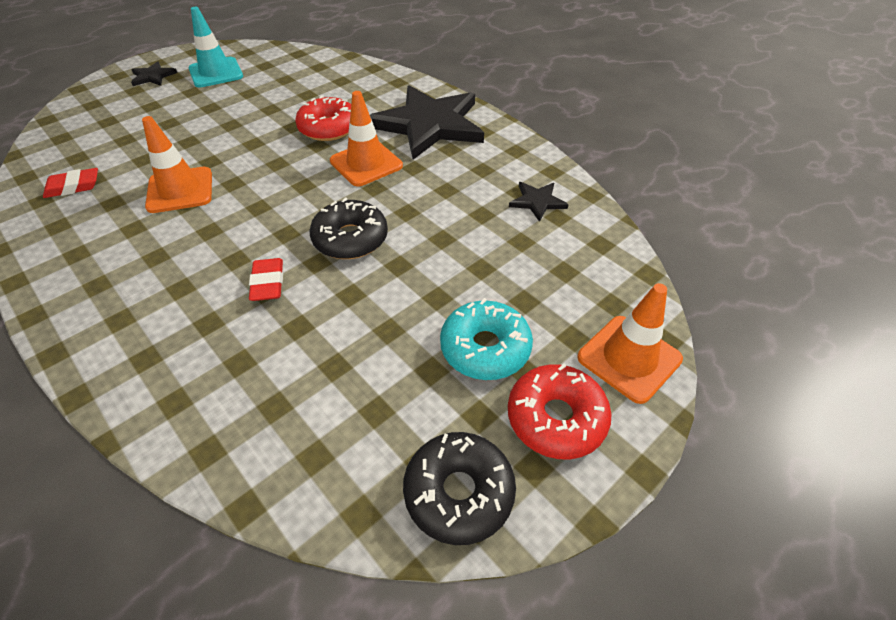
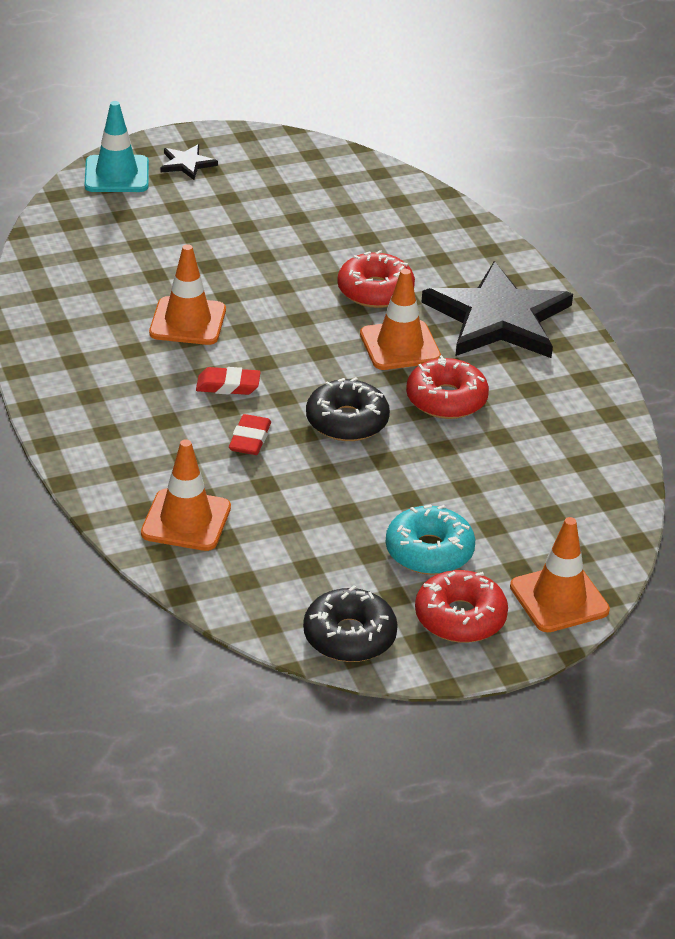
camera: 20 degrees right, 10 degrees down
(73, 187) = (79, 288): red eraser -> red eraser (228, 385)
(216, 73) = (265, 177): turquoise traffic cone -> turquoise traffic cone (116, 175)
(227, 399) = (186, 520): none -> orange traffic cone
(424, 196) = (446, 399): none -> red donut
(537, 202) = (569, 440): black star -> none

